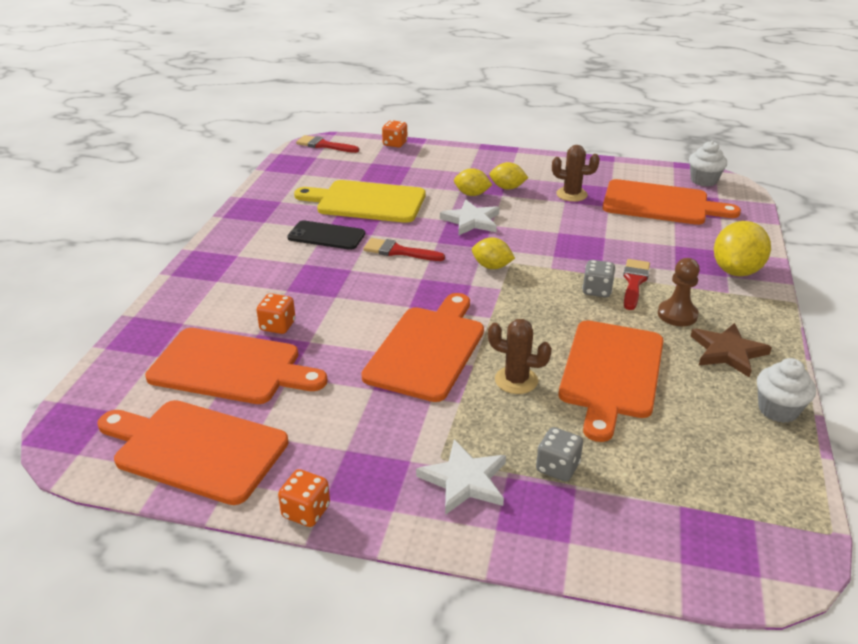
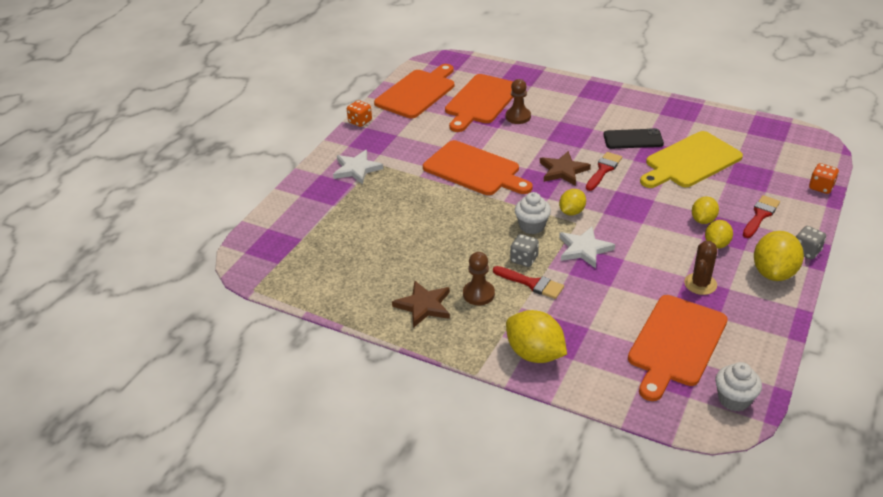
camera: 105 degrees right, 5 degrees up
(277, 326) = (518, 117): orange dice -> brown pawn
(324, 145) = (812, 146): red brush -> red brush (760, 215)
(326, 236) = (633, 139): black phone -> black phone turned 60 degrees clockwise
(366, 202) = (690, 161): yellow cutting board -> yellow cutting board turned 150 degrees counterclockwise
(408, 278) = (563, 171): none -> brown star
(471, 221) = (650, 212): white star -> white star (584, 249)
(516, 380) = (430, 200): brown cactus -> none
(534, 165) = (773, 273): none -> yellow lemon
(557, 467) = (350, 201): grey dice -> grey dice (806, 251)
(611, 373) = (422, 241): orange cutting board -> none
(778, 410) = (354, 308): white cupcake -> white cupcake (532, 226)

